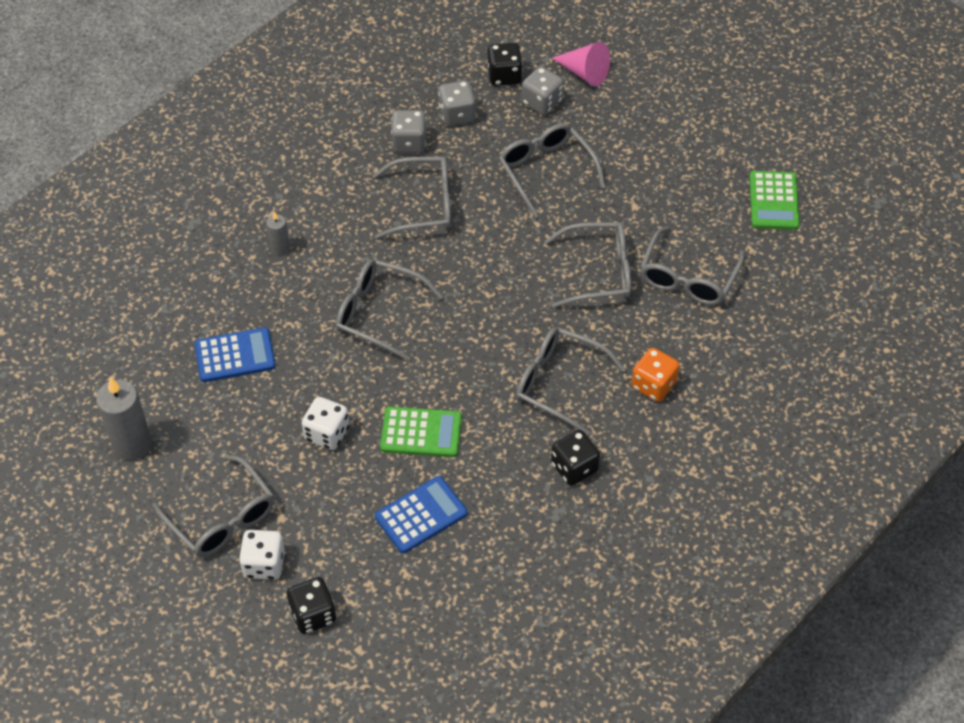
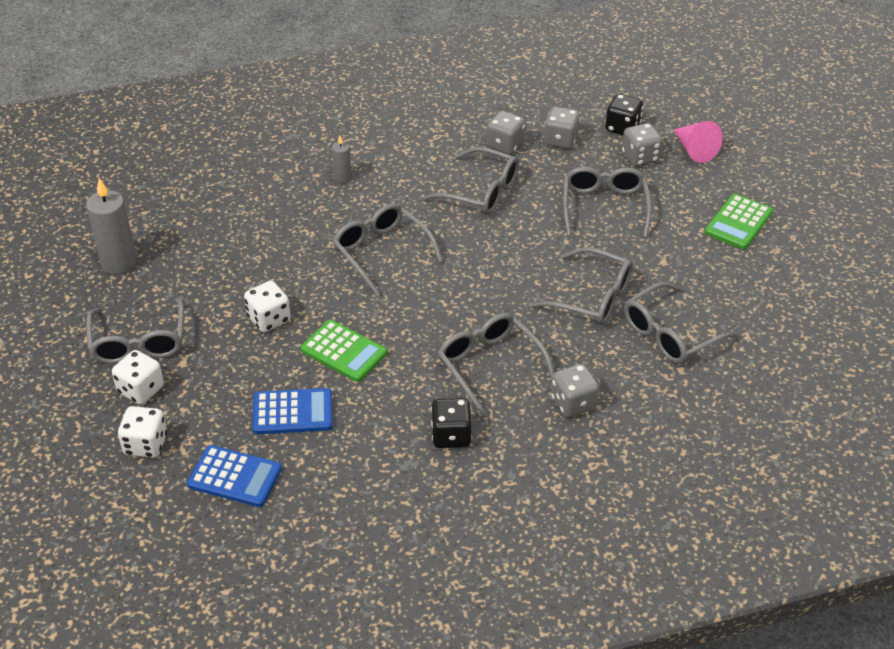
camera: 30 degrees right, 10 degrees down
(235, 356) = (246, 235): blue calculator -> blue calculator (235, 477)
(313, 614) = (146, 445): black dice -> white dice
(653, 385) = (573, 403): orange dice -> grey dice
(773, 201) = (797, 307): green calculator -> green calculator (738, 222)

